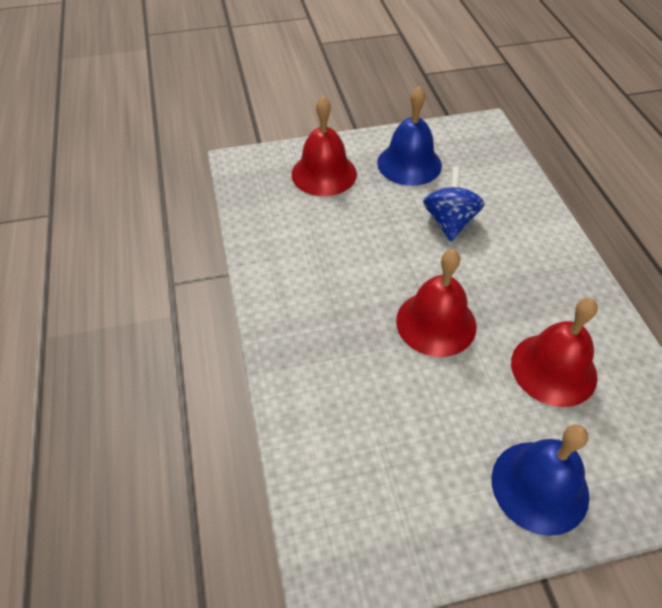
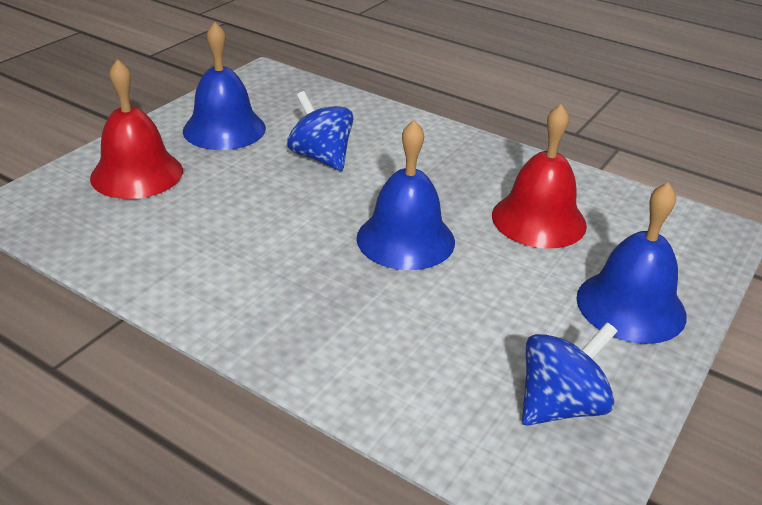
camera: 45 degrees left, 15 degrees down
(398, 515) = (560, 405): none -> blue spinning top
(436, 323) = (405, 239): red bell -> blue bell

